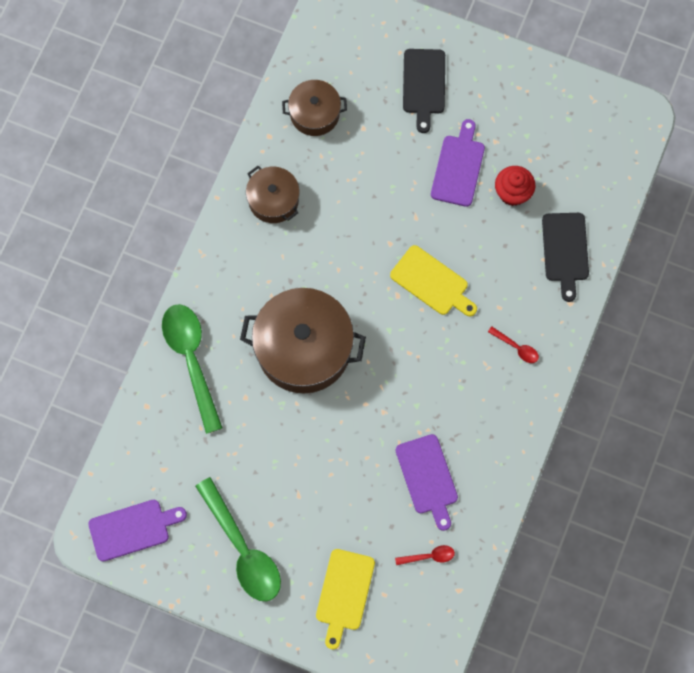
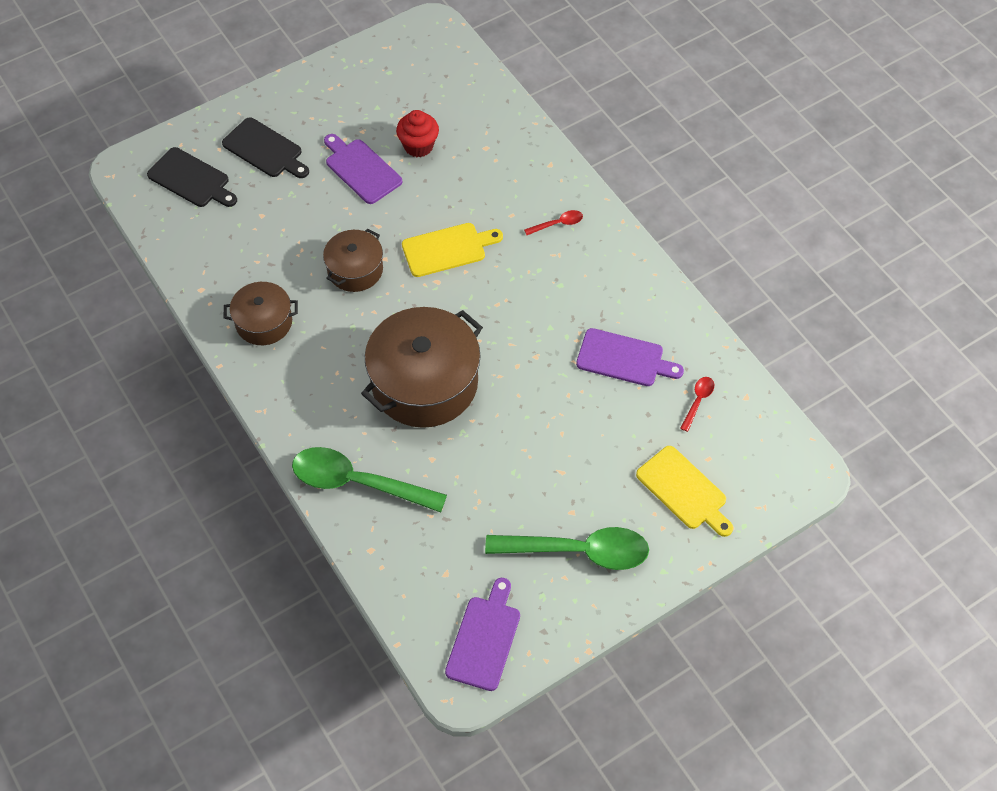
camera: 55 degrees left, 15 degrees down
(314, 113) = (213, 242): brown pot -> brown pot (355, 270)
(565, 250) = (501, 141): black cutting board -> black cutting board (191, 179)

